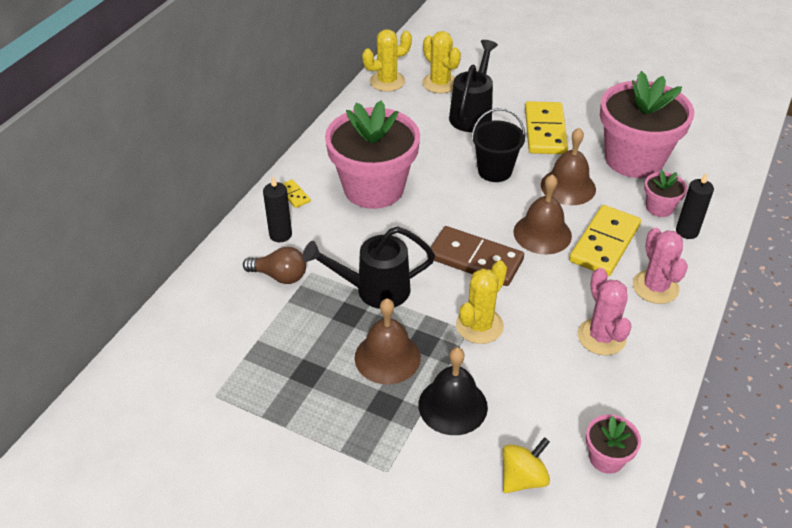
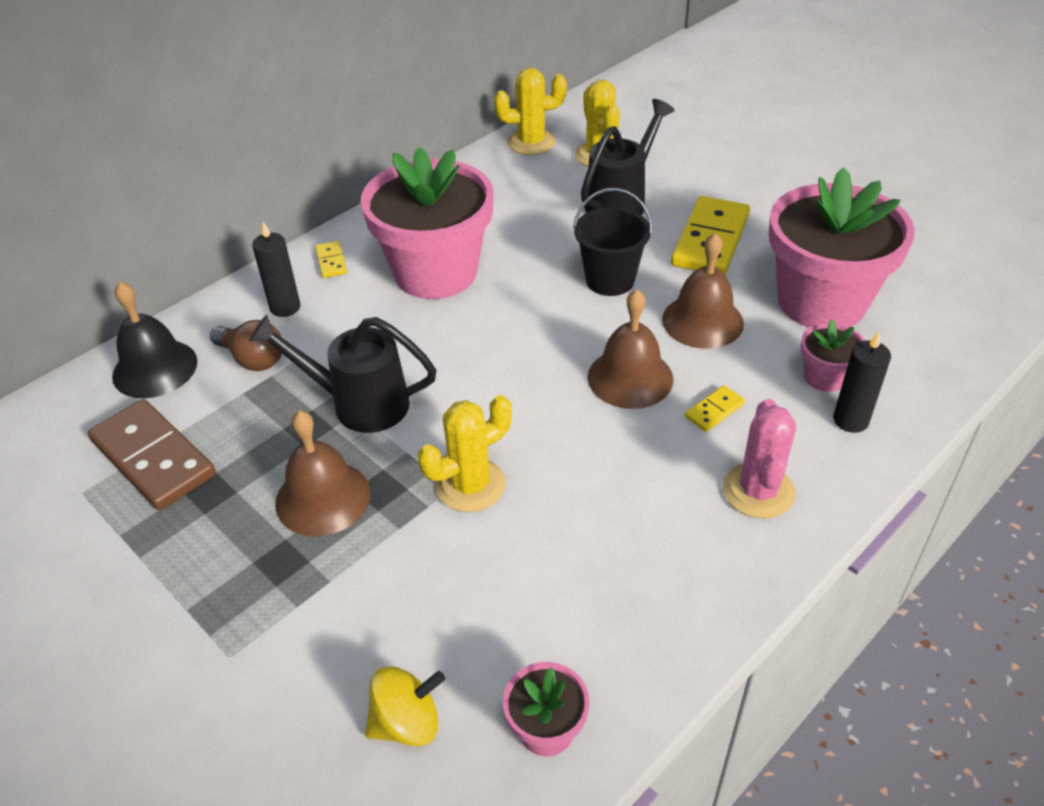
camera: 20 degrees right, 0 degrees up
(452, 405) = (370, 588): black bell -> black bell (155, 368)
(475, 259) = (516, 392): brown domino -> brown domino (153, 458)
(601, 337) = (637, 544): pink cactus -> none
(605, 243) = (714, 410): yellow domino -> yellow domino, size x0.45

